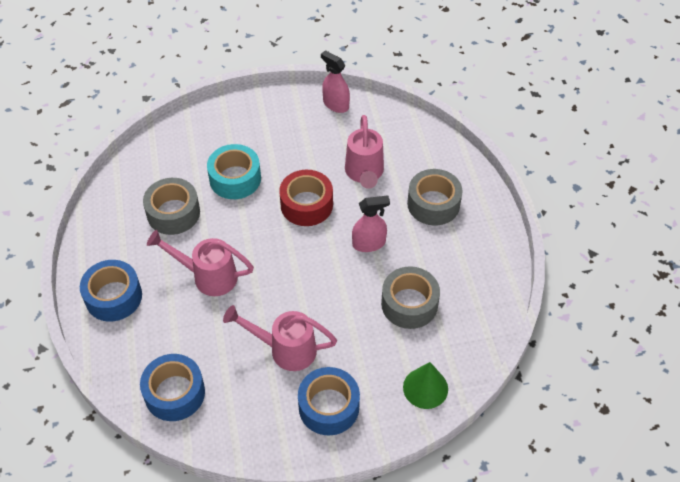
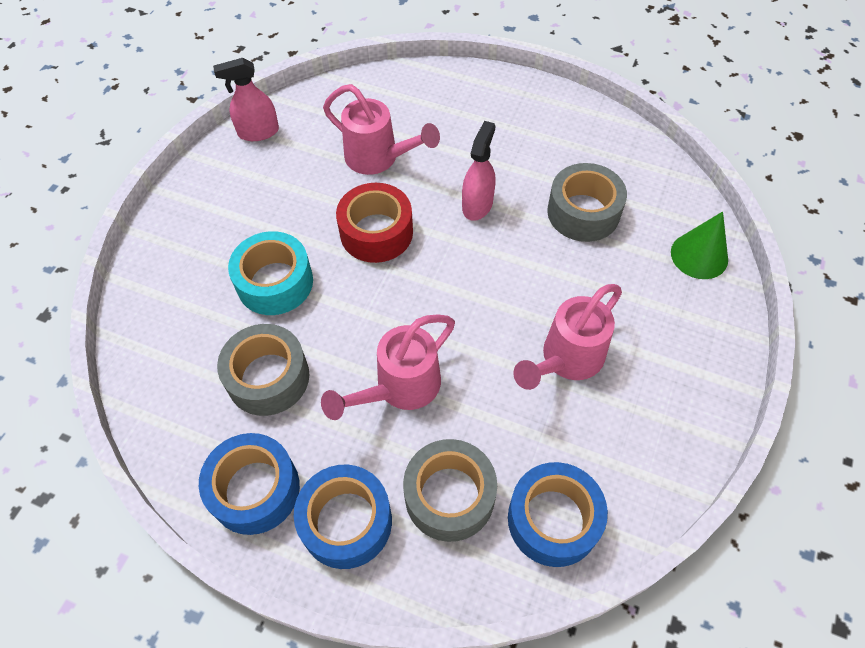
camera: 55 degrees left, 5 degrees up
(329, 407) = (672, 357): blue tape -> blue tape (255, 489)
(433, 204) = (469, 125): grey tape -> grey tape (449, 496)

